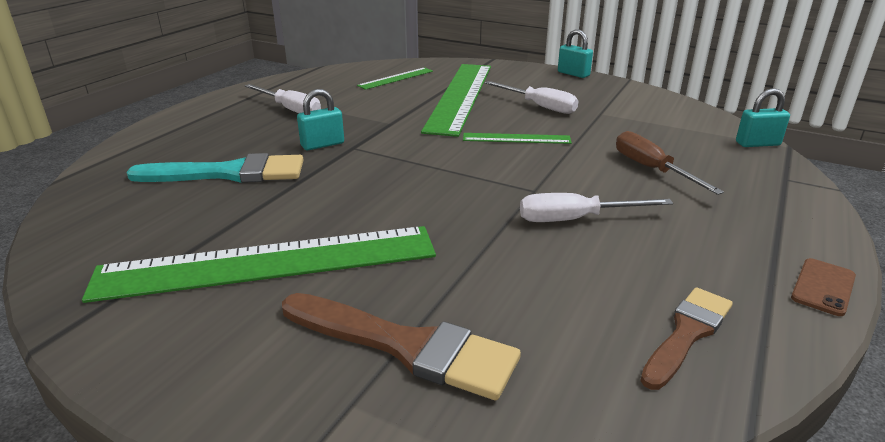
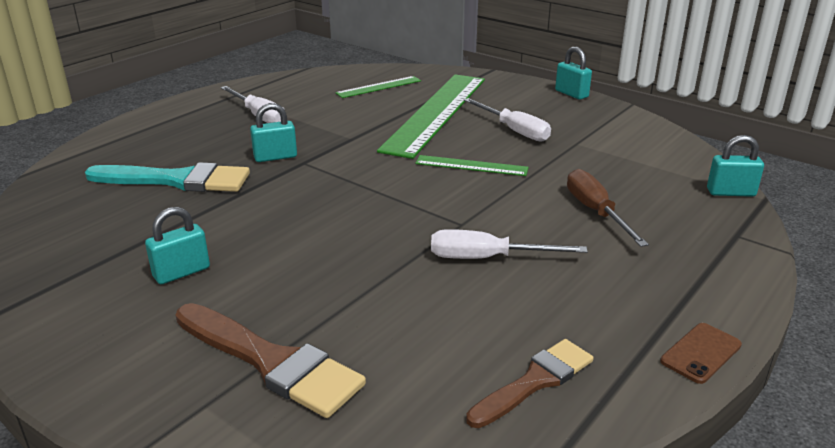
camera: 10 degrees right, 0 degrees up
(268, 263) = (181, 272): green ruler -> turquoise padlock

